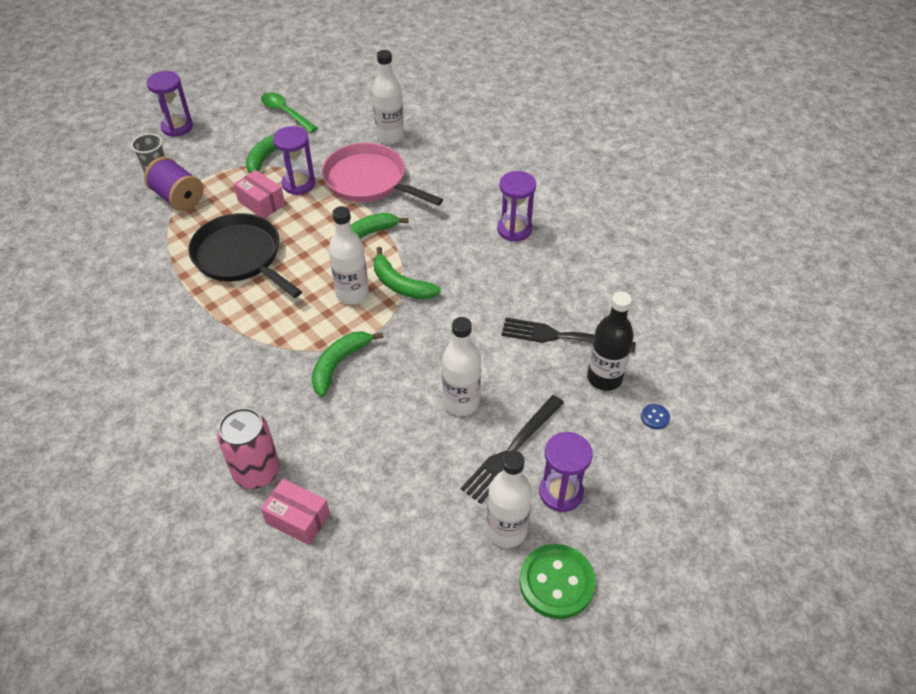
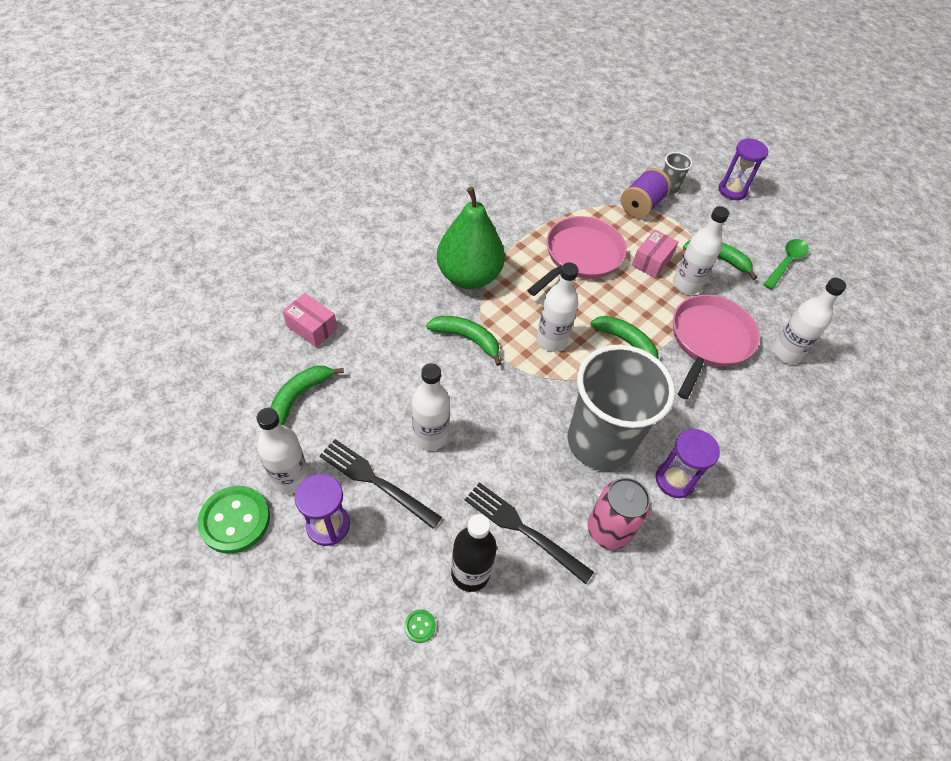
camera: 80 degrees right, 5 degrees up
(240, 257) = (580, 256): black pan -> pink pan
(248, 357) = (469, 276): none -> green pear
(256, 471) = (356, 297): pink can -> pink can (608, 529)
(298, 519) = (312, 327): pink box -> pink box turned 75 degrees counterclockwise
(299, 184) = (686, 285): purple hourglass -> white bottle
(400, 284) = (570, 378): green banana -> green banana (299, 397)
(474, 273) = (599, 442): none -> grey cup
(562, 337) = (523, 529): black fork -> black fork turned 60 degrees counterclockwise
(655, 417) = (420, 626): blue button -> green button

